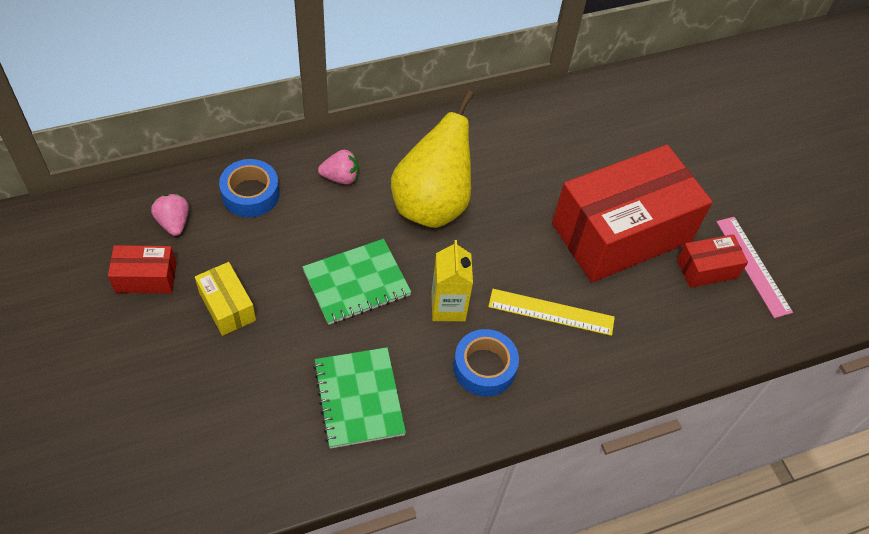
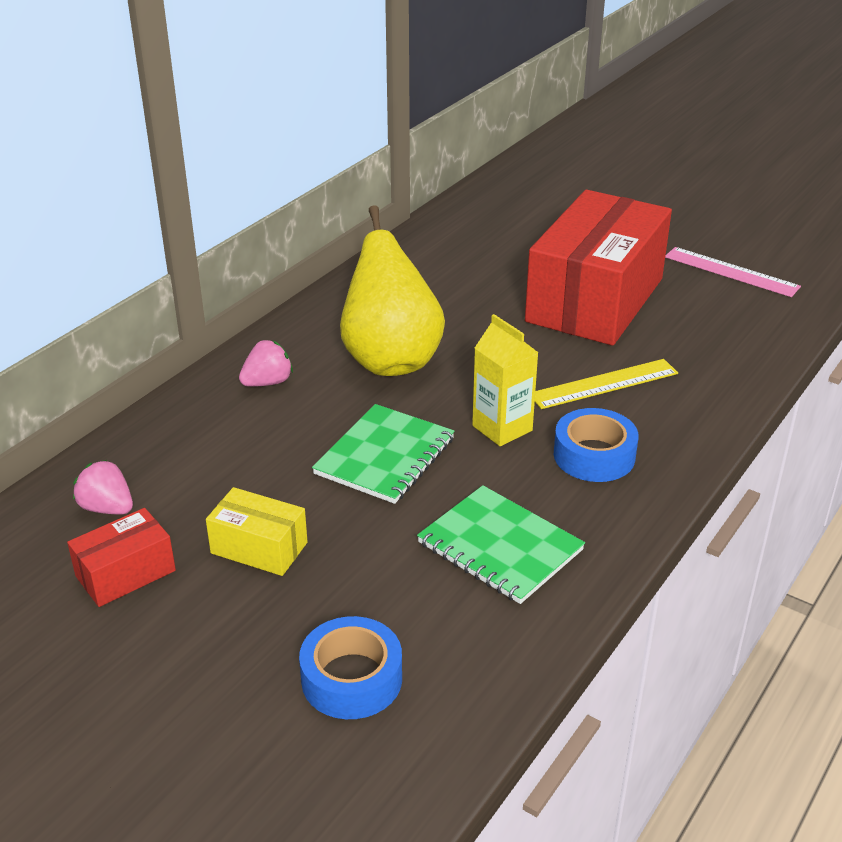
camera: 30 degrees left, 20 degrees down
(250, 194) = (177, 441): blue tape -> blue tape (351, 679)
(707, 269) = (697, 291): red box -> none

